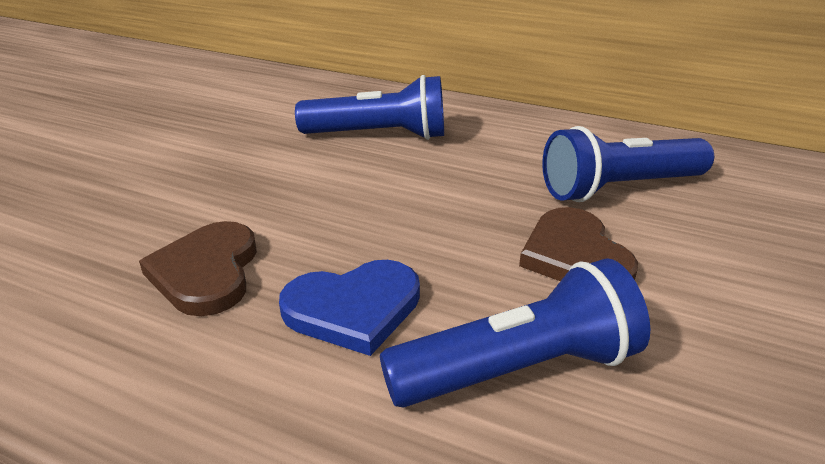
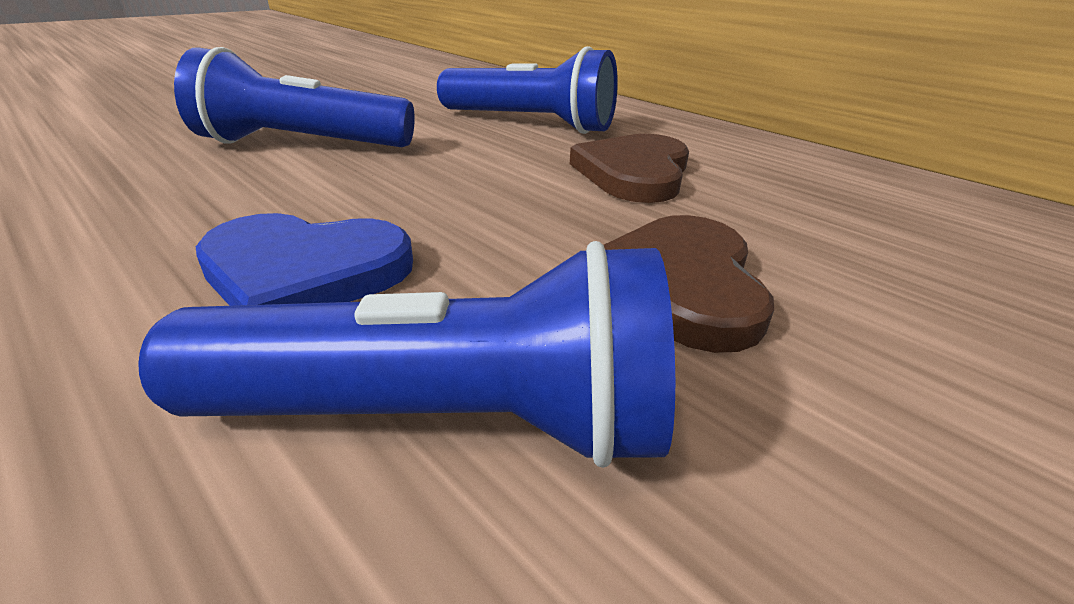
camera: 20 degrees right, 0 degrees up
(206, 272) = (198, 199): brown heart -> brown heart (634, 173)
(619, 188) = (813, 221): blue flashlight -> blue flashlight (301, 144)

